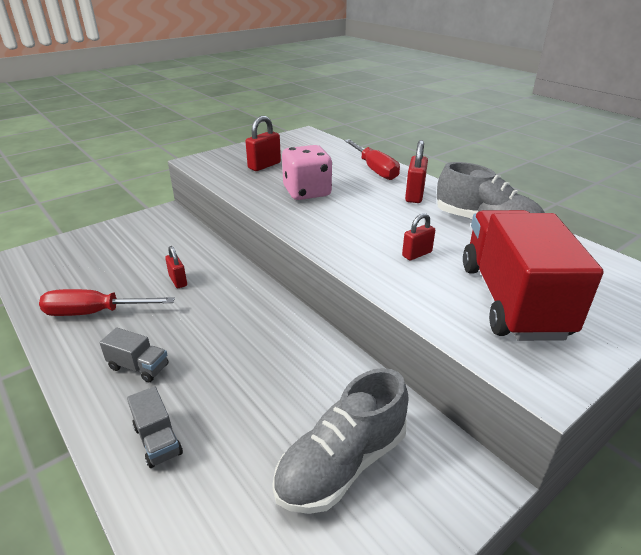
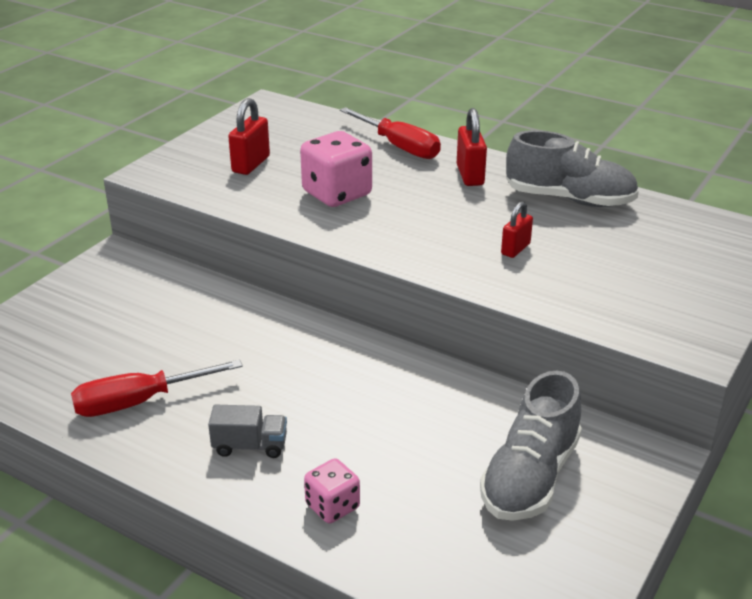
camera: 20 degrees left, 0 degrees up
(158, 440) = (332, 506): grey truck -> pink dice
(178, 281) = (214, 341): red padlock -> none
(511, 300) = (634, 279): red truck -> none

